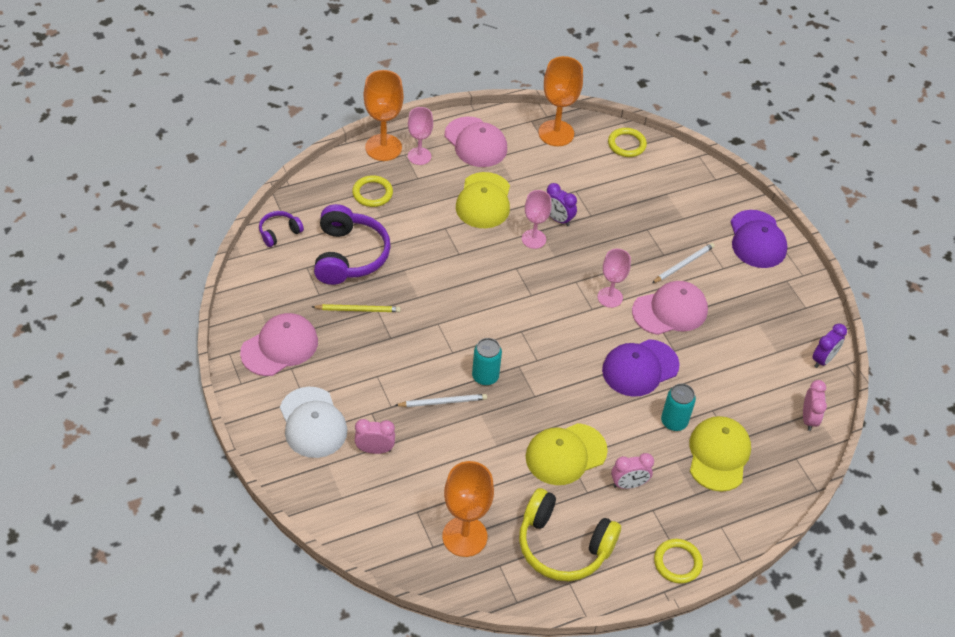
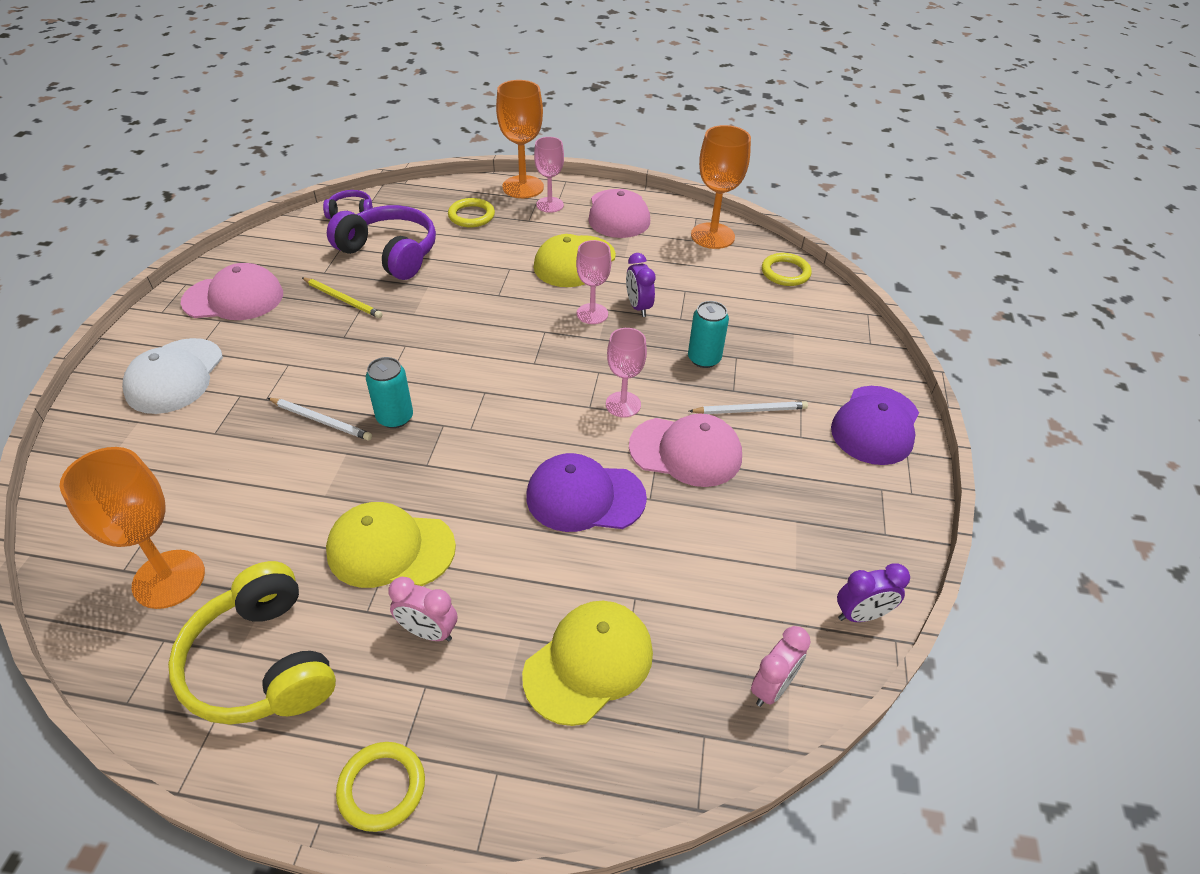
camera: 35 degrees right, 5 degrees down
(349, 255) = (390, 253): purple headphones -> purple headphones turned 90 degrees counterclockwise
(375, 449) = (197, 432): pink clock -> none
(674, 421) = (567, 584): turquoise can -> turquoise can (704, 359)

